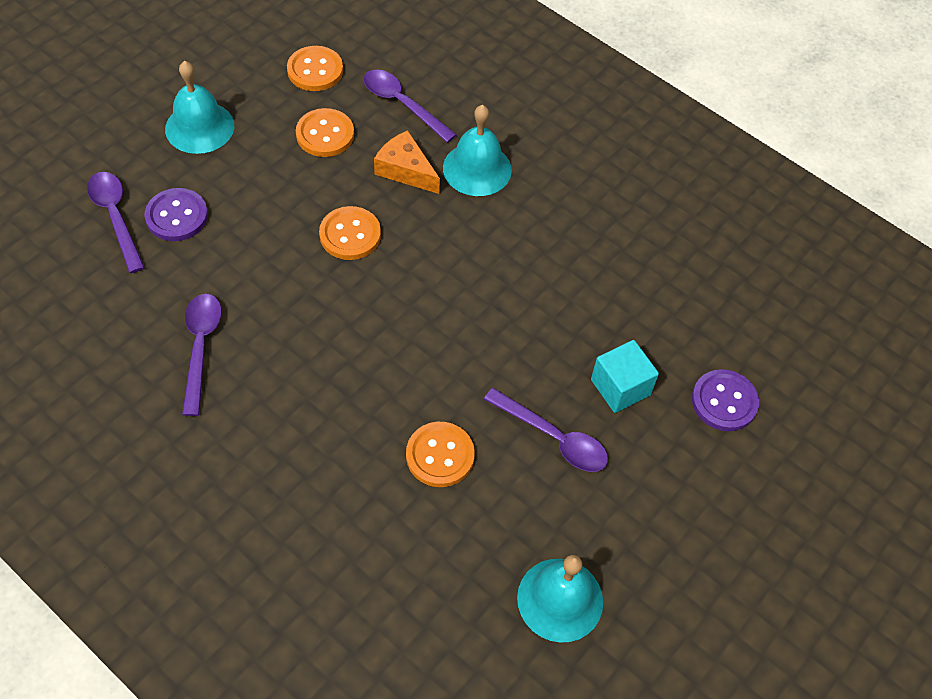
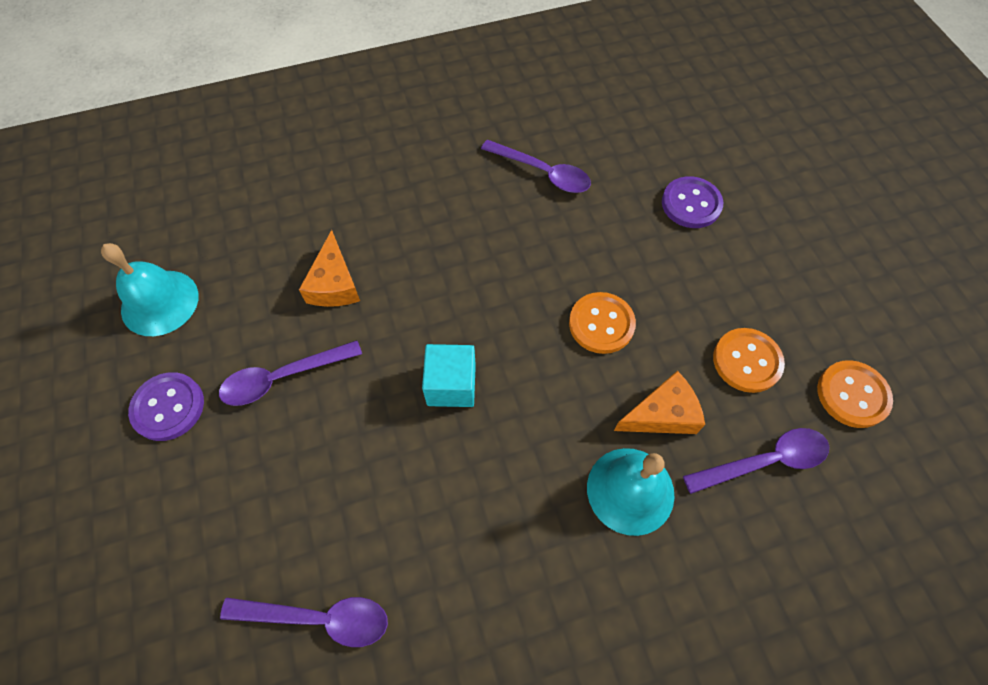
camera: 125 degrees right, 5 degrees up
(115, 217) = (710, 164): purple spoon -> purple spoon (319, 618)
(199, 127) = (799, 259): turquoise bell -> none
(440, 455) = (334, 284): orange button -> orange cheese
(620, 387) = (284, 468): turquoise cube -> turquoise cube (451, 385)
(724, 401) = (193, 564): purple button -> purple button (168, 407)

